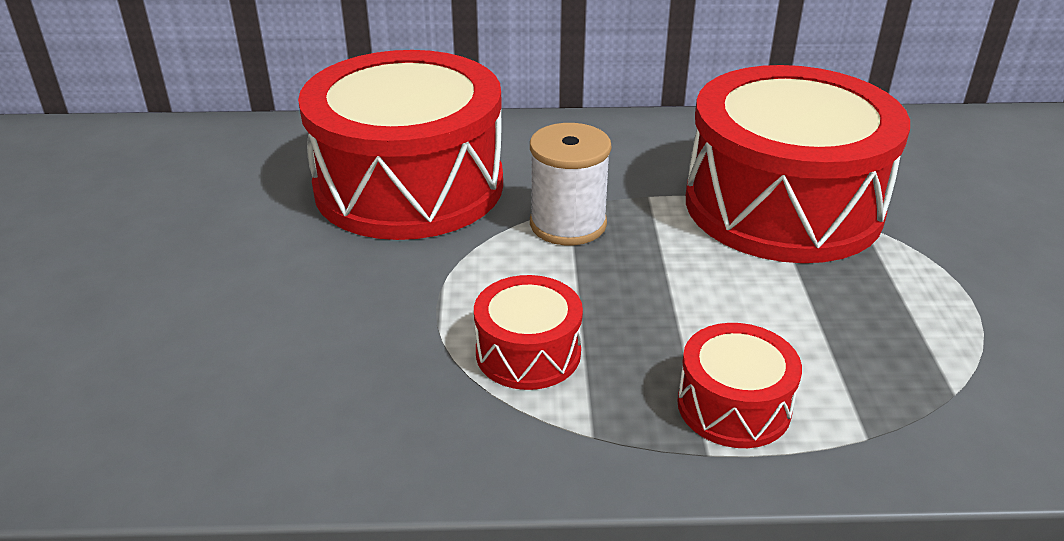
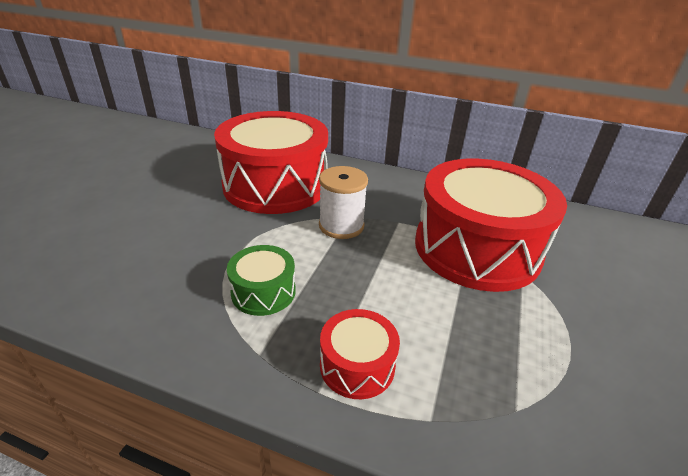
camera: 20 degrees right, 0 degrees up
(528, 352) = (263, 292): red drum -> green drum

